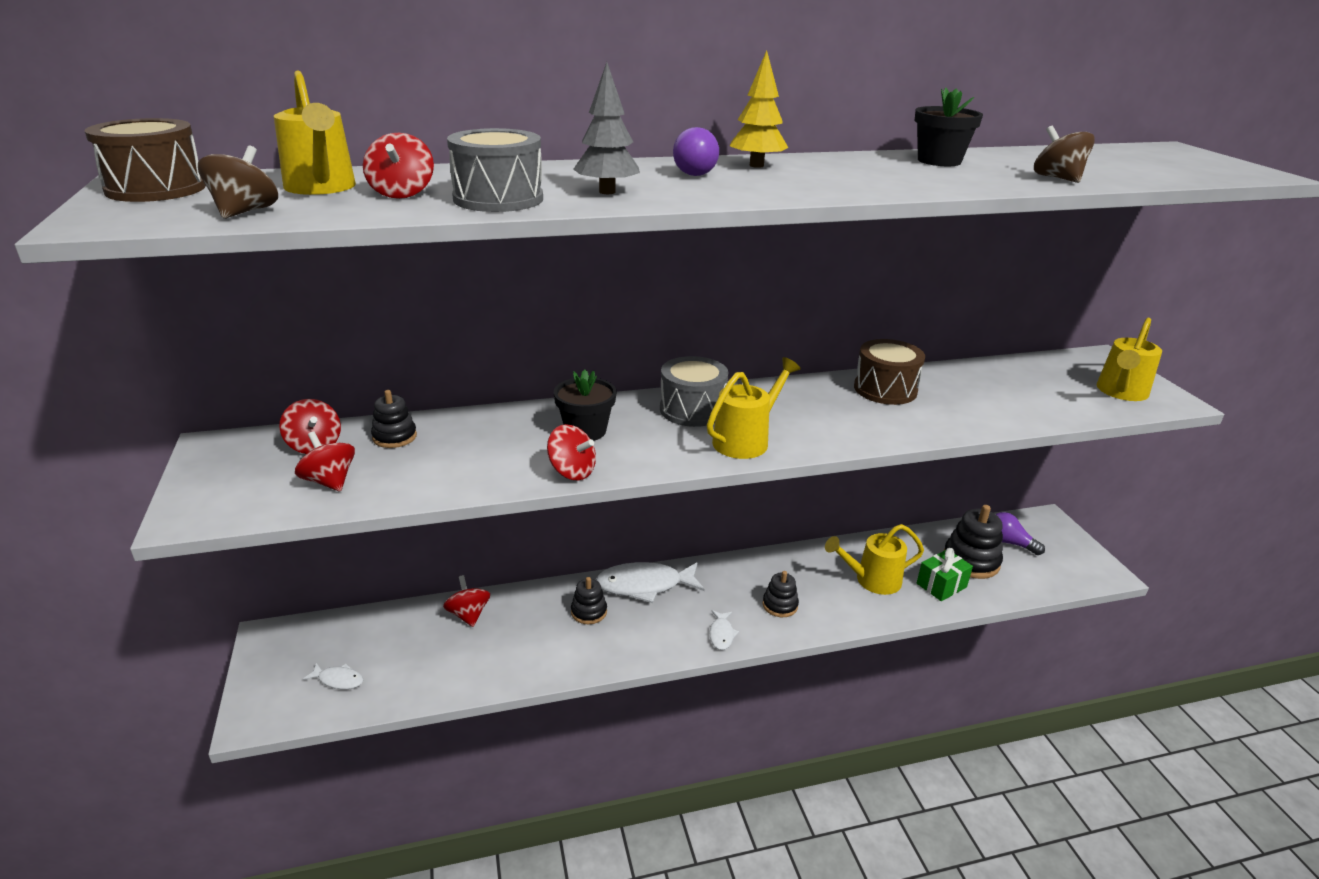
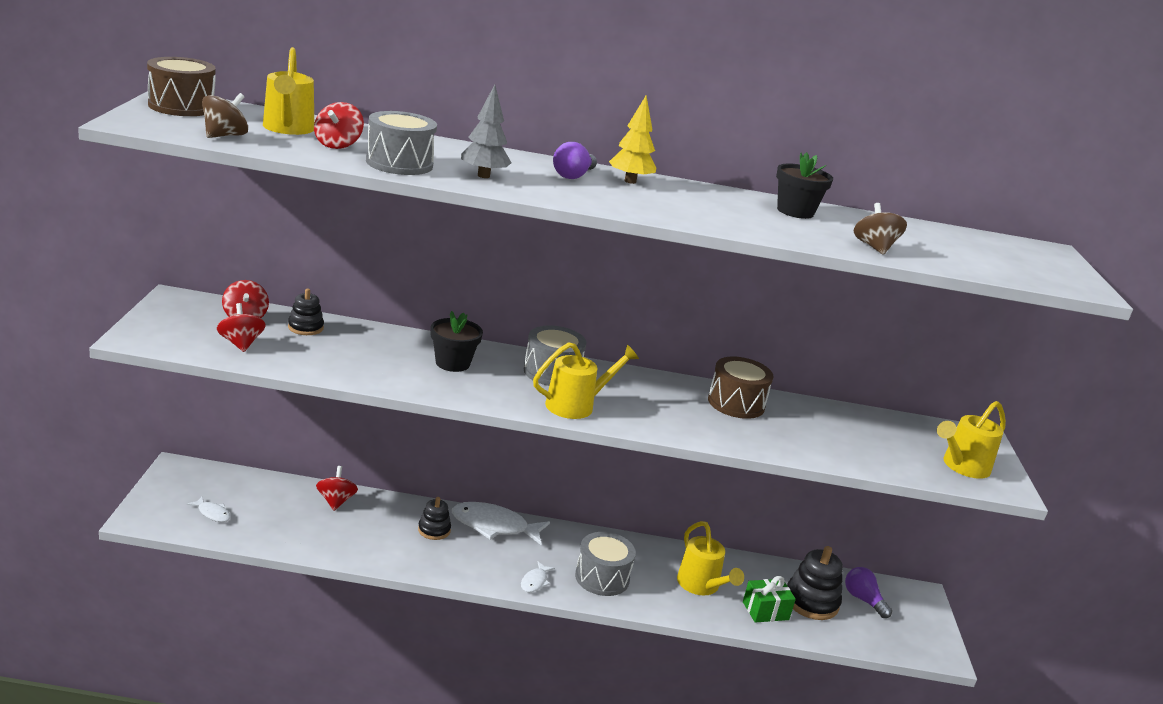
camera: 15 degrees right, 5 degrees down
(572, 472) = (419, 387): red spinning top -> none
(780, 605) = (602, 577): black stacking toy -> grey drum
(871, 580) = (701, 586): yellow watering can -> yellow watering can turned 120 degrees counterclockwise

